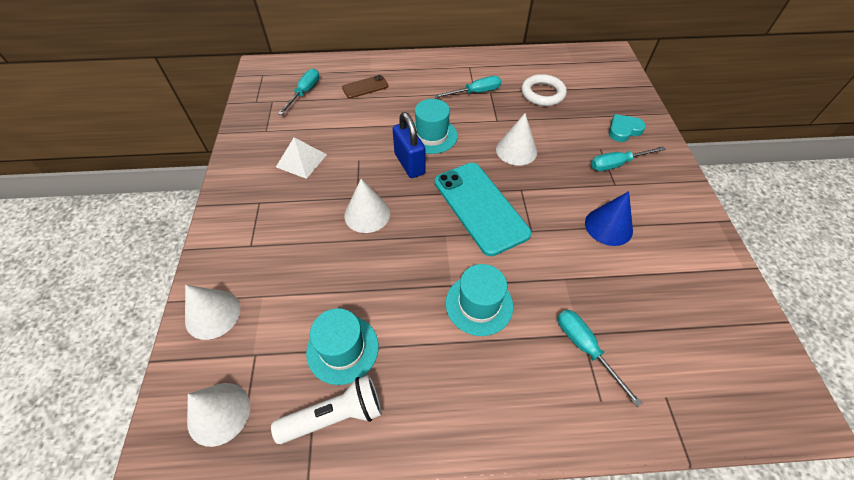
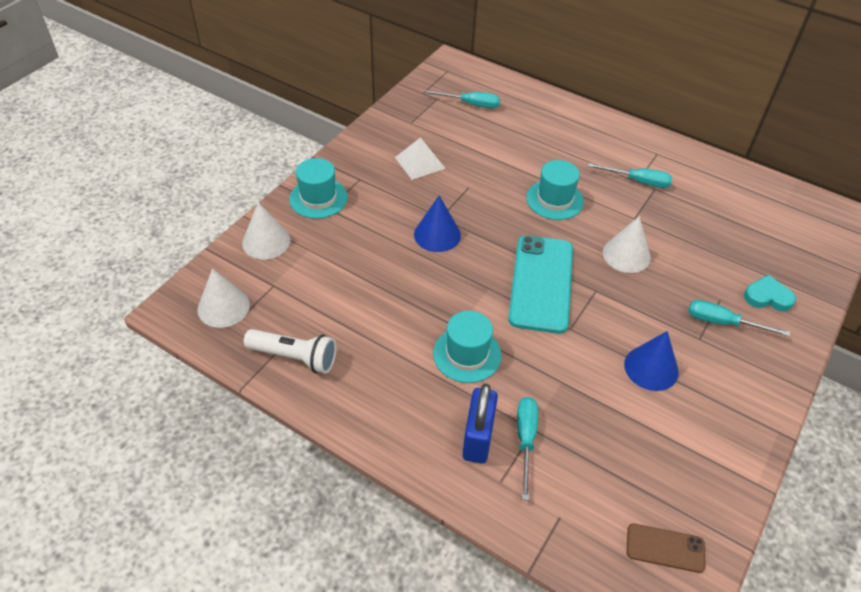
camera: 35 degrees right, 5 degrees down
(304, 93) = (471, 104): turquoise screwdriver -> turquoise screwdriver turned 45 degrees clockwise
(342, 349) = (335, 319): turquoise hat -> turquoise hat (318, 198)
(365, 87) = (531, 125): brown phone -> brown phone (665, 548)
(367, 214) = (437, 234): white cone -> blue cone
(409, 164) = (511, 213): blue padlock -> blue padlock (478, 438)
(542, 93) = (712, 217): white ring -> none

